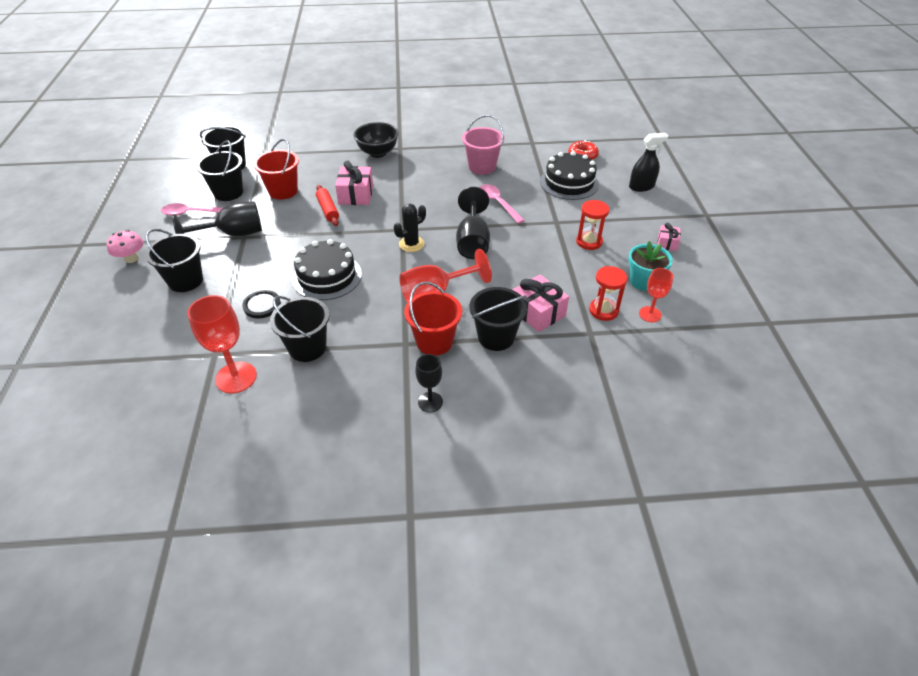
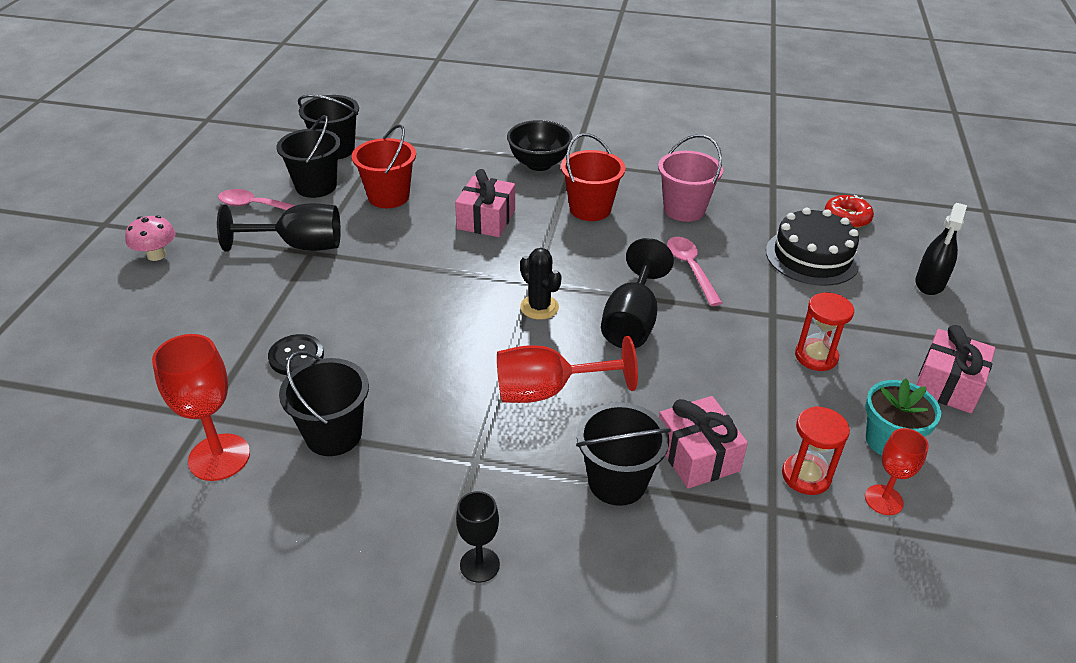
camera: 15 degrees right, 5 degrees down
(185, 281) = (211, 300): black bucket -> none
(327, 276) = (401, 332): black cake -> none
(328, 210) = (439, 234): red rolling pin -> none
(411, 244) = (539, 307): black cactus -> black cactus turned 75 degrees clockwise
(434, 342) = (520, 467): red bucket -> red bucket (590, 209)
(641, 186) = (930, 283): black spray bottle -> black spray bottle turned 120 degrees clockwise
(667, 243) = (948, 384): pink gift -> pink gift, size x1.78

